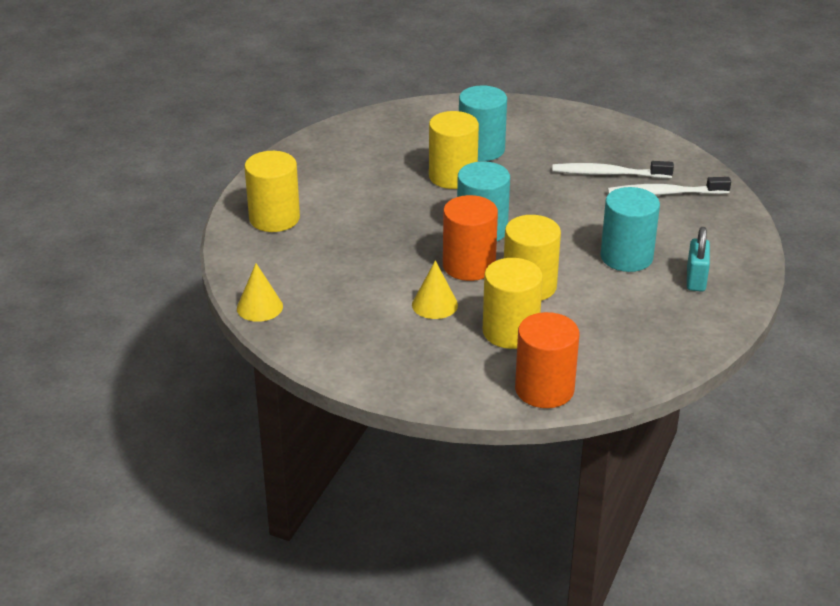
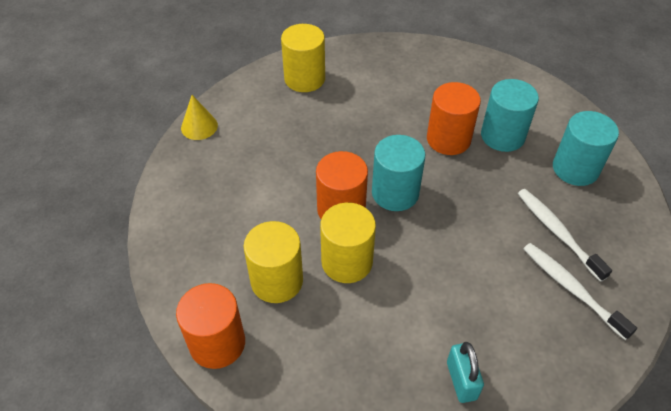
camera: 55 degrees right, 15 degrees up
(434, 304) = (275, 216): yellow cone -> none
(453, 176) = (448, 139): yellow cylinder -> orange cylinder
(626, 257) = (447, 308): turquoise cylinder -> turquoise cylinder (575, 168)
(696, 279) = (461, 380): turquoise padlock -> turquoise padlock turned 75 degrees counterclockwise

